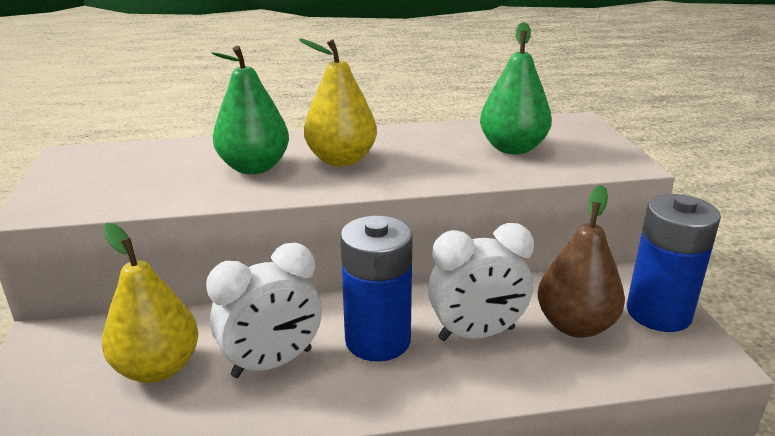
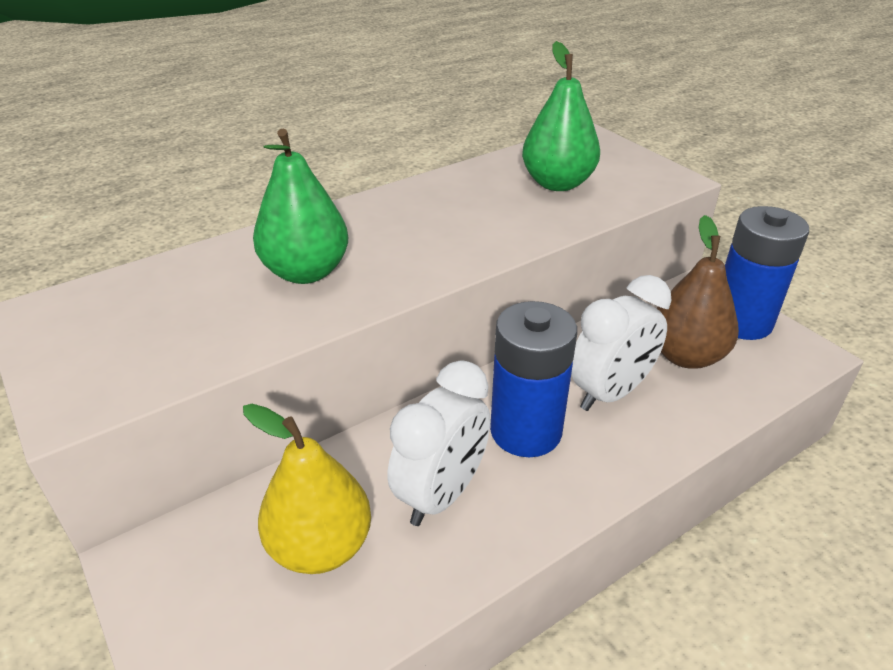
camera: 25 degrees left, 10 degrees up
(341, 160) = (397, 238): yellow pear -> none

